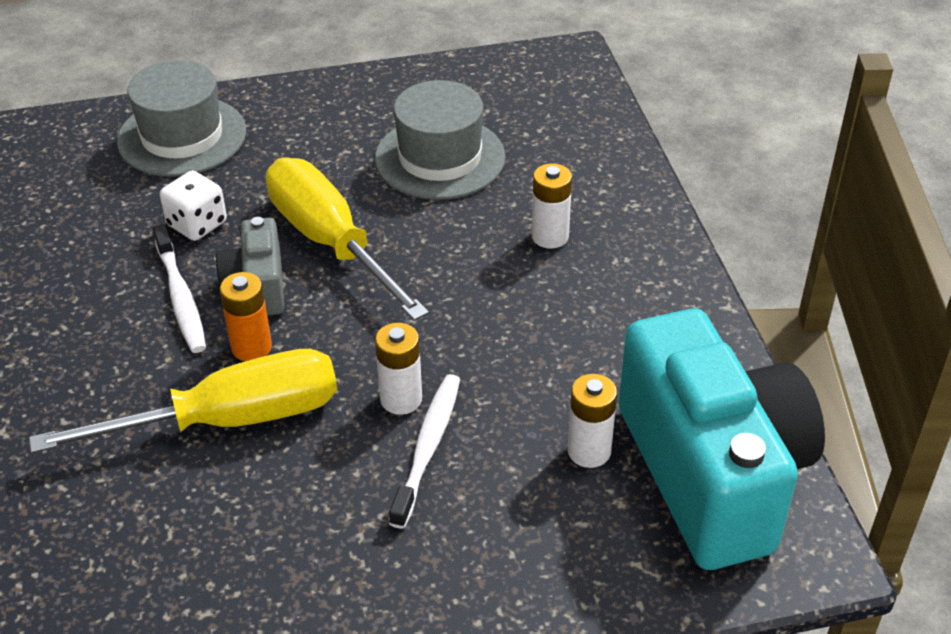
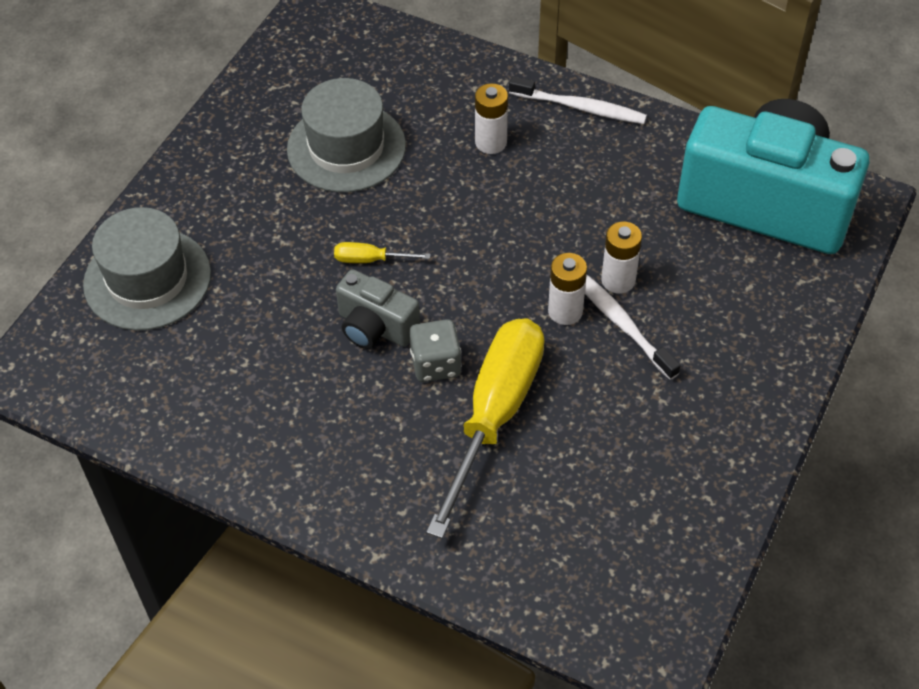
camera: 50 degrees left, 10 degrees up
(180, 297) = (340, 377): white toothbrush -> white toothbrush (580, 107)
(197, 224) = (266, 325): white dice -> none
(251, 347) = (435, 364): orange battery -> grey dice
(329, 241) = (369, 259): yellow screwdriver -> yellow screwdriver, size x0.41
(589, 451) = (697, 246): white battery -> white battery (618, 280)

